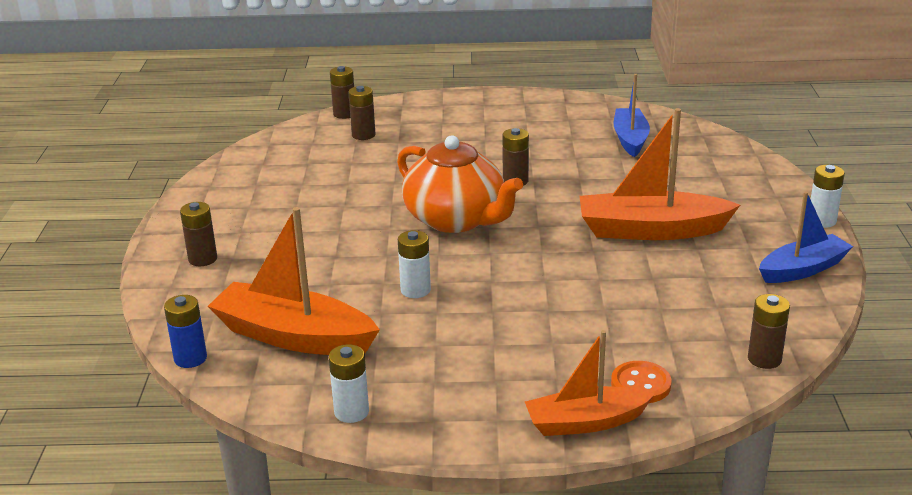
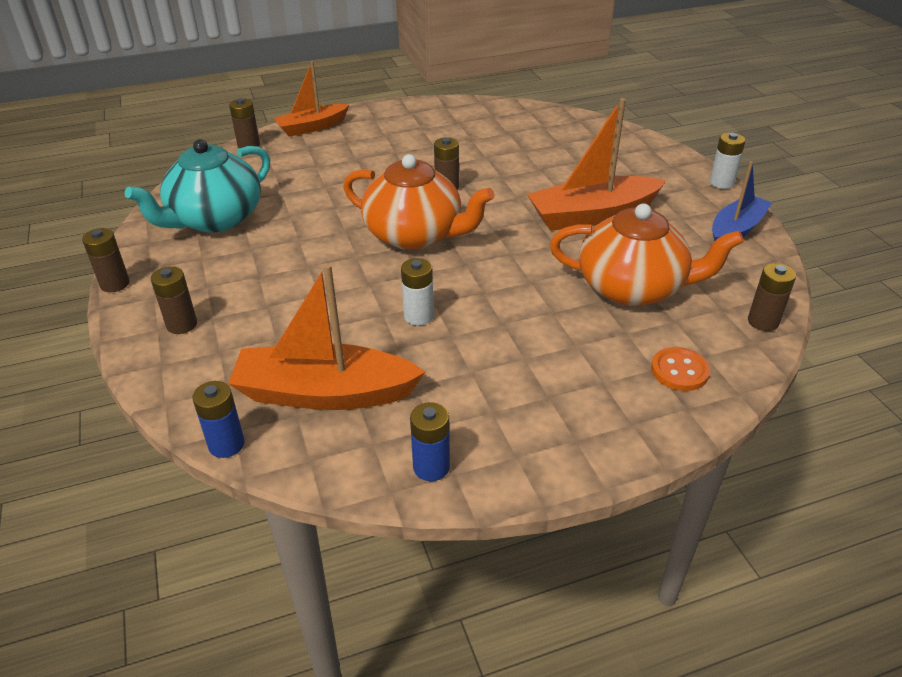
camera: 20 degrees left, 10 degrees up
(278, 176) = (215, 219): none -> turquoise teapot
(351, 412) = (431, 467): white battery -> blue battery
(363, 135) = (279, 164): brown battery -> brown battery (115, 284)
(585, 422) = (657, 423): orange boat -> orange boat (312, 127)
(630, 139) = (522, 133): blue boat -> none
(646, 304) = (632, 288): none -> orange teapot

